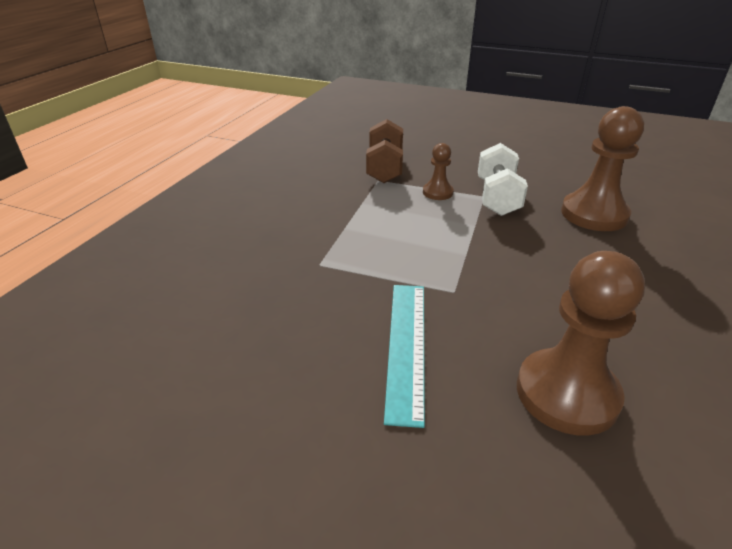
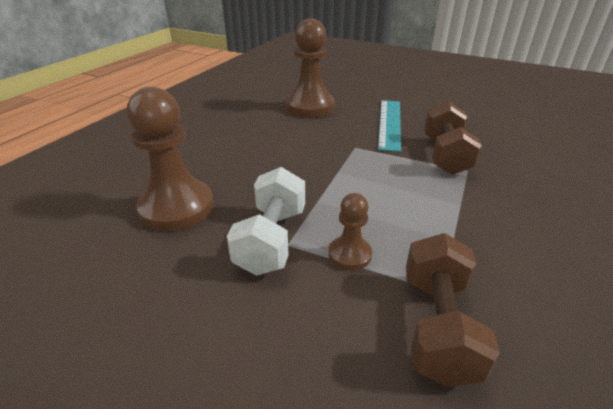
camera: 175 degrees left, 0 degrees up
(336, 284) = (445, 155): none -> brown dumbbell

